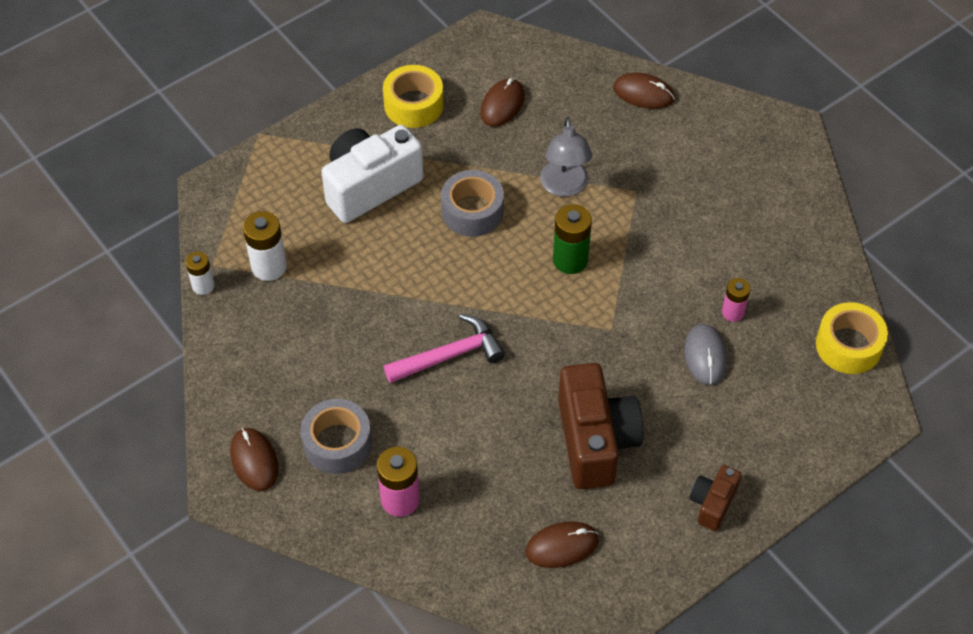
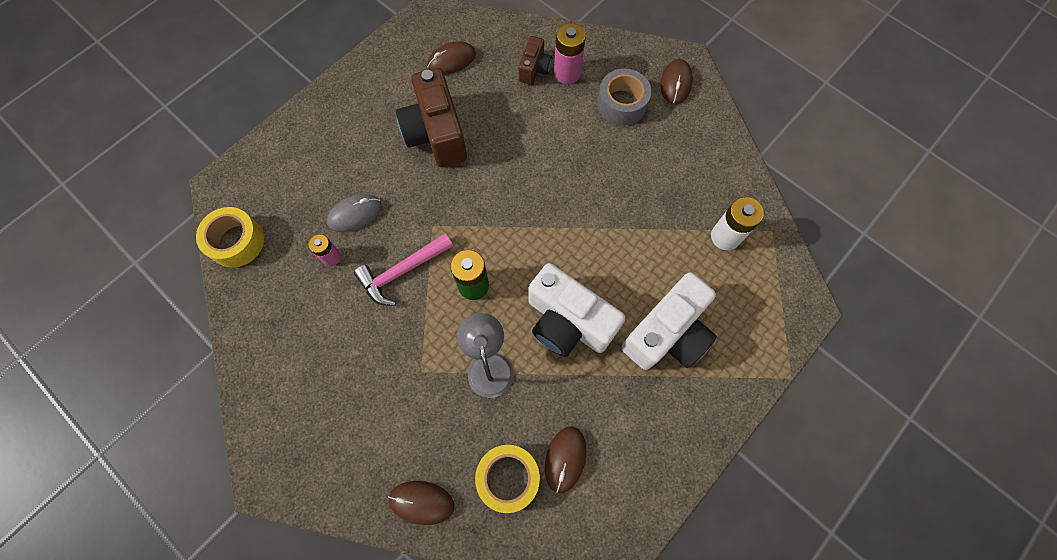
camera: 170 degrees right, 15 degrees up
(203, 286) = (771, 210): white battery -> none
(254, 460) = (675, 83): brown mouse -> brown mouse turned 45 degrees clockwise
(413, 105) = (654, 442): yellow tape -> yellow tape (508, 477)
(449, 356) = (557, 182): pink hammer -> pink hammer (402, 271)
(472, 211) = (568, 322): grey tape -> white camera
(705, 356) = (354, 214): grey mouse -> grey mouse turned 75 degrees clockwise
(712, 503) = (349, 103): brown camera -> brown camera (534, 69)

